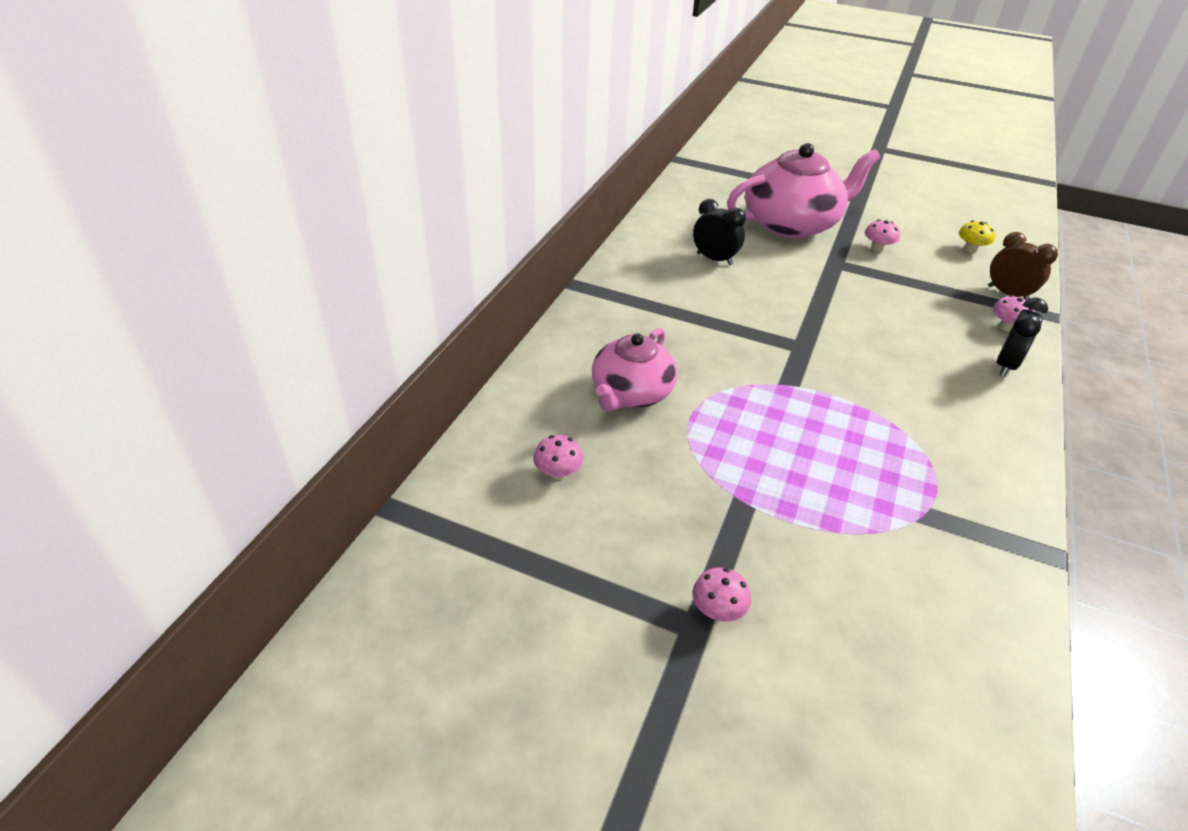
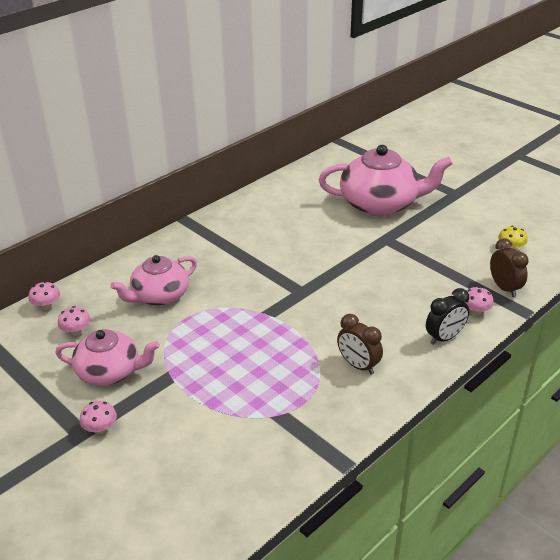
camera: 25 degrees right, 5 degrees down
(657, 519) = (110, 372): none -> pink teapot
(714, 259) = (296, 219): black clock -> none
(877, 248) = (431, 234): pink mushroom -> pink mushroom (46, 306)
(951, 423) = (358, 365): none -> brown clock

